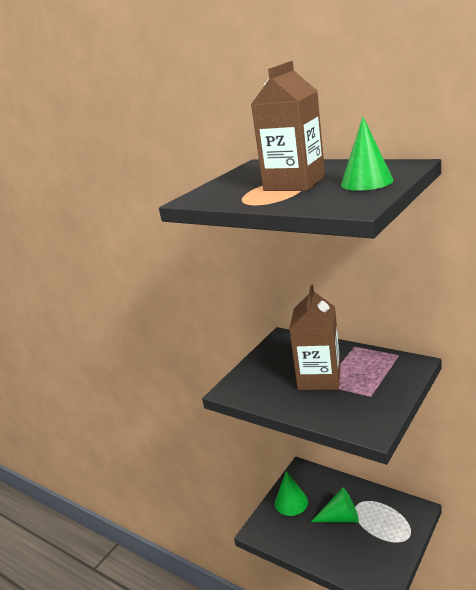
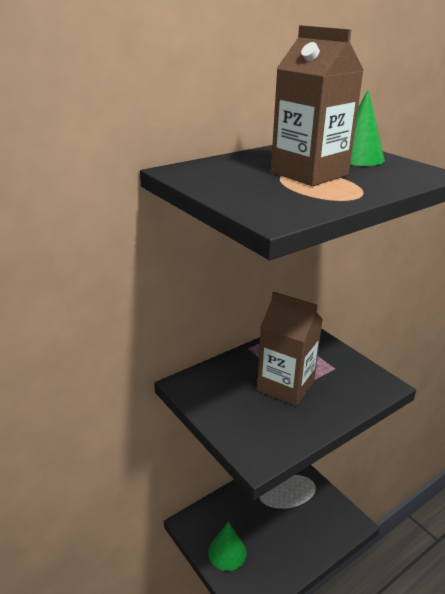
camera: 75 degrees left, 5 degrees up
(340, 518) = (269, 519): green cone -> none

